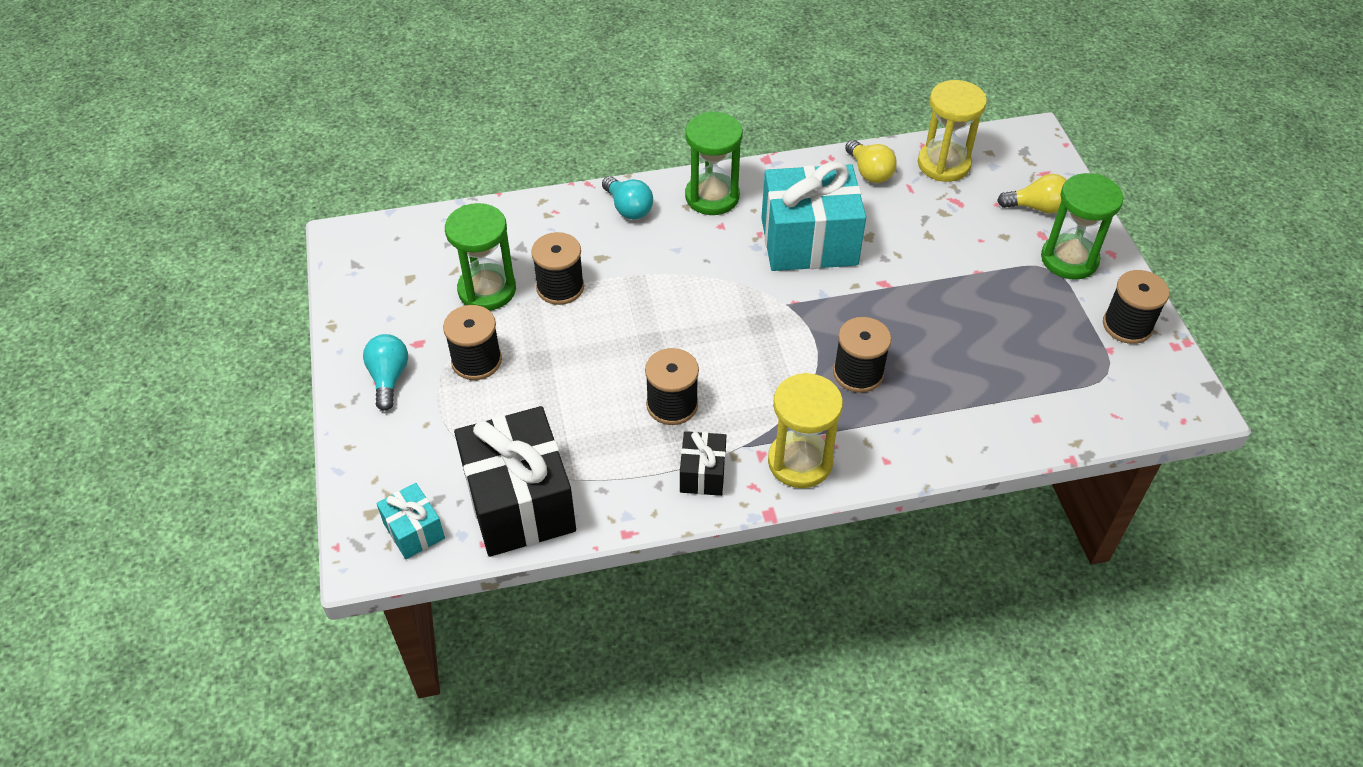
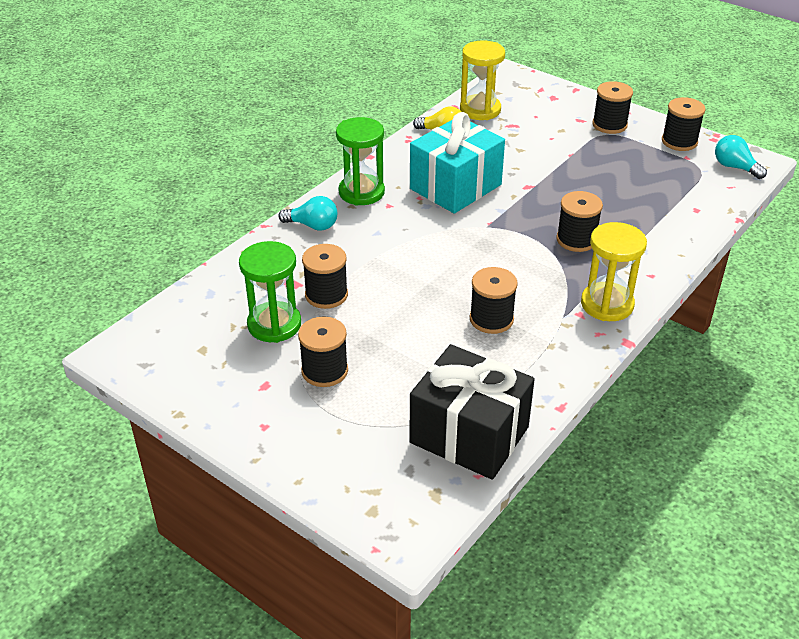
camera: 40 degrees left, 10 degrees down
(389, 378) = (271, 419): turquoise light bulb -> turquoise light bulb (735, 167)
(414, 531) = (419, 500): turquoise gift -> none
(702, 474) = (561, 345): black gift -> none
(1037, 207) = (559, 108): yellow light bulb -> none
(1069, 259) = (609, 125): green hourglass -> black spool

